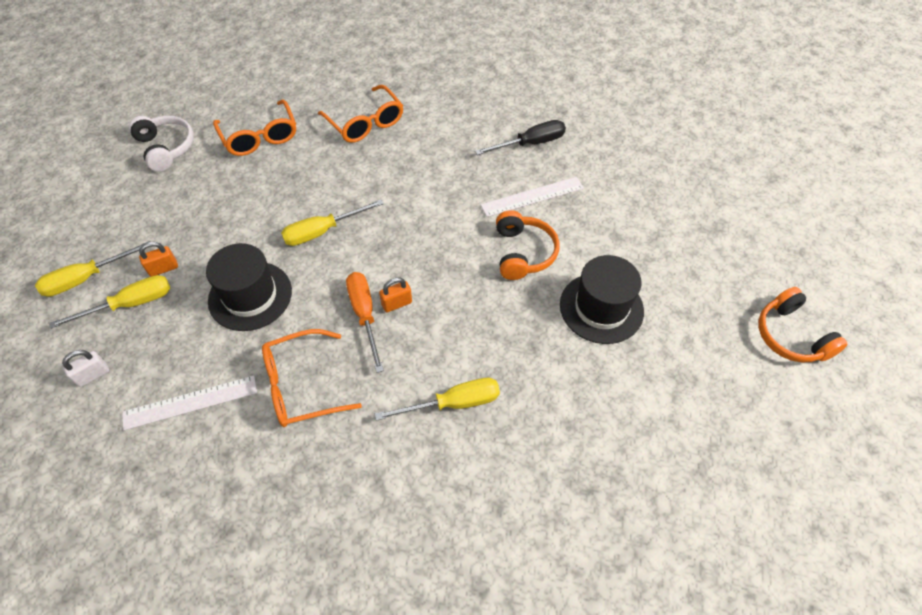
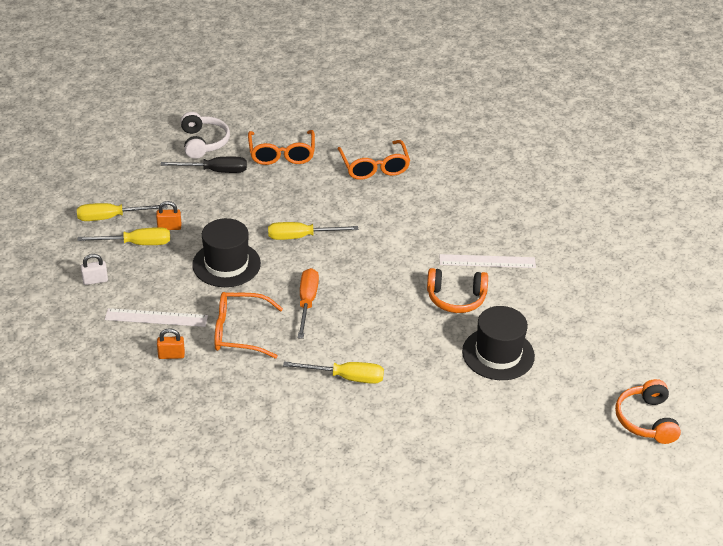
camera: 20 degrees right, 15 degrees down
(397, 303) = (335, 302): orange padlock -> orange padlock (171, 355)
(523, 253) = (456, 298): orange headphones -> orange headphones turned 75 degrees clockwise
(530, 143) = (509, 221): black screwdriver -> black screwdriver (215, 171)

